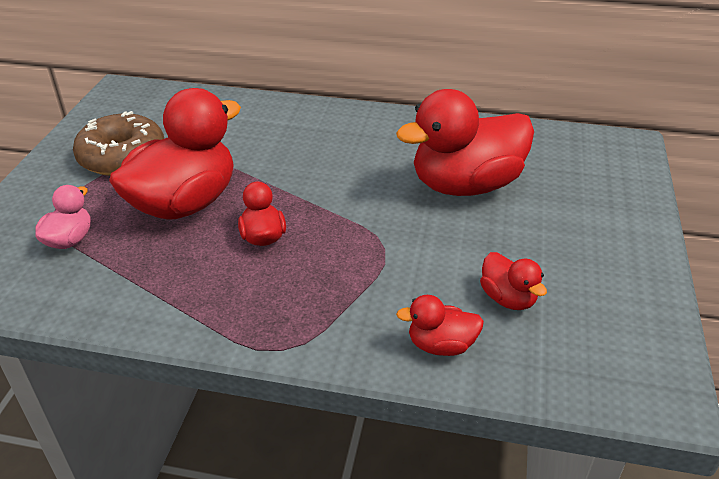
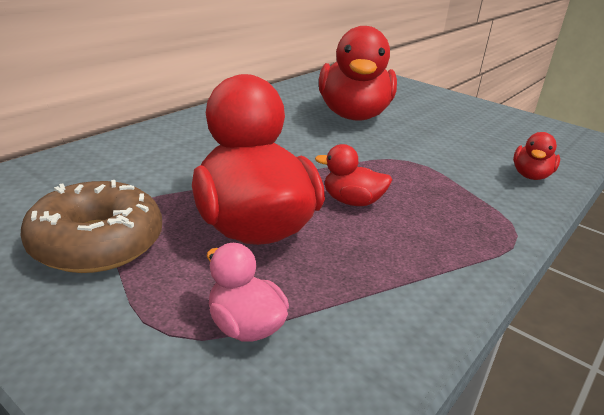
camera: 65 degrees left, 10 degrees down
(508, 298) = (489, 143): red duck -> none

